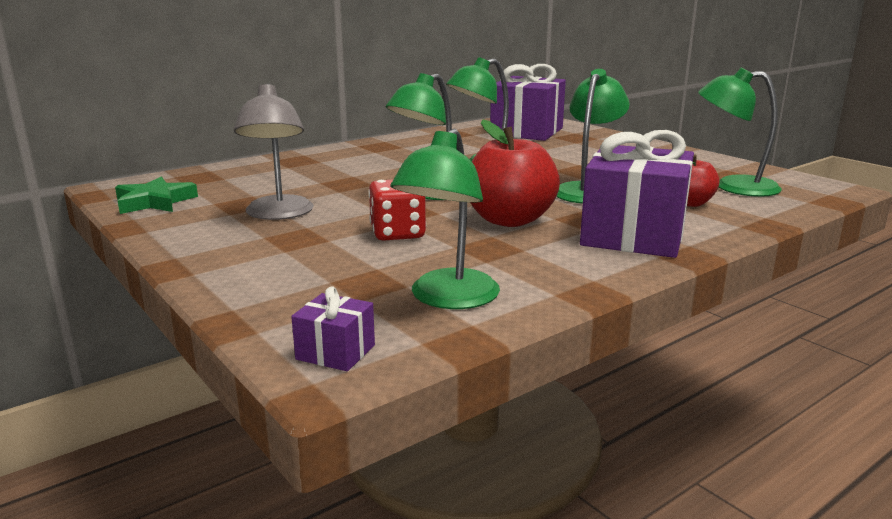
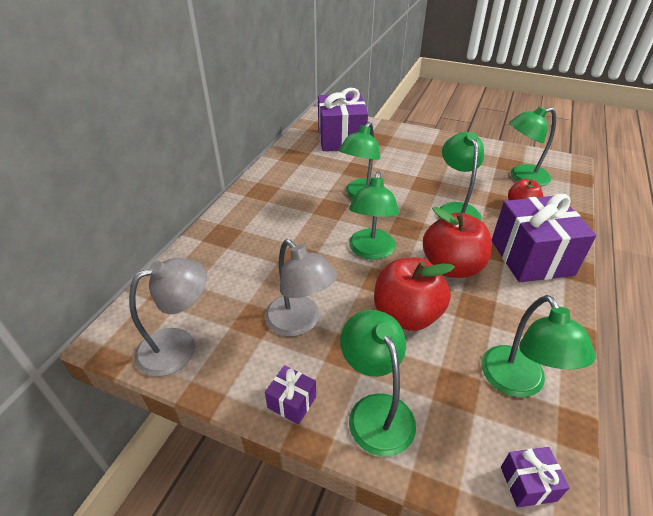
camera: 30 degrees left, 20 degrees up
(154, 202) = (178, 346): green star -> grey lamp
(193, 248) = (292, 402): none -> purple gift
(260, 271) = (375, 410): none -> green lamp
(397, 234) = (406, 315): red dice -> red apple

